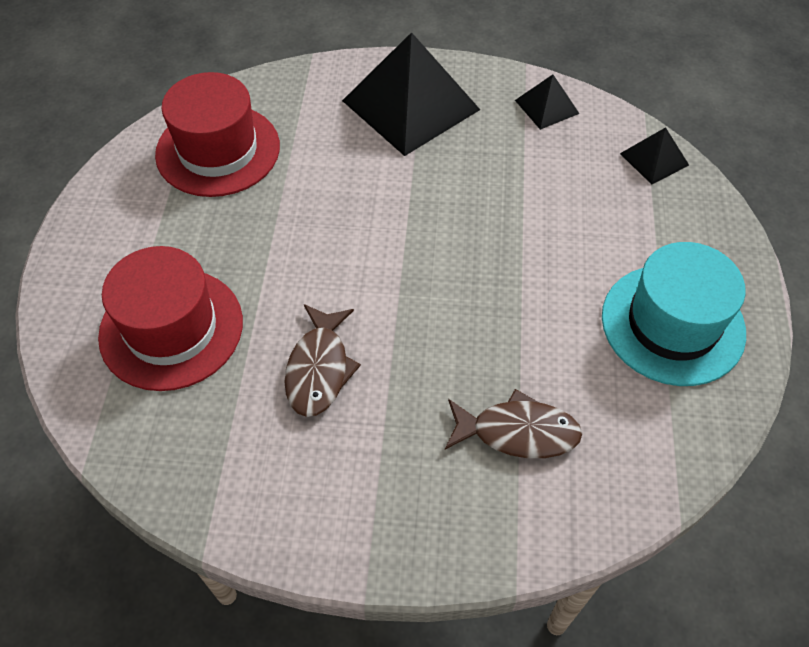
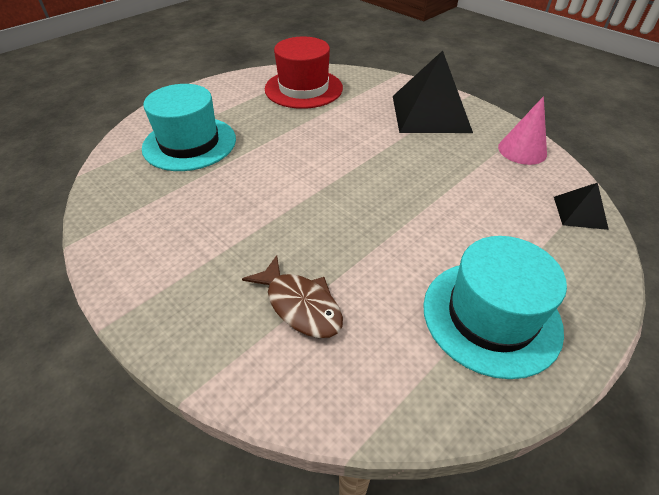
camera: 40 degrees right, 10 degrees down
(171, 328) = (189, 143): red hat -> turquoise hat
(319, 369) = (231, 199): brown fish -> none
(547, 106) = (522, 150): black pyramid -> pink cone

